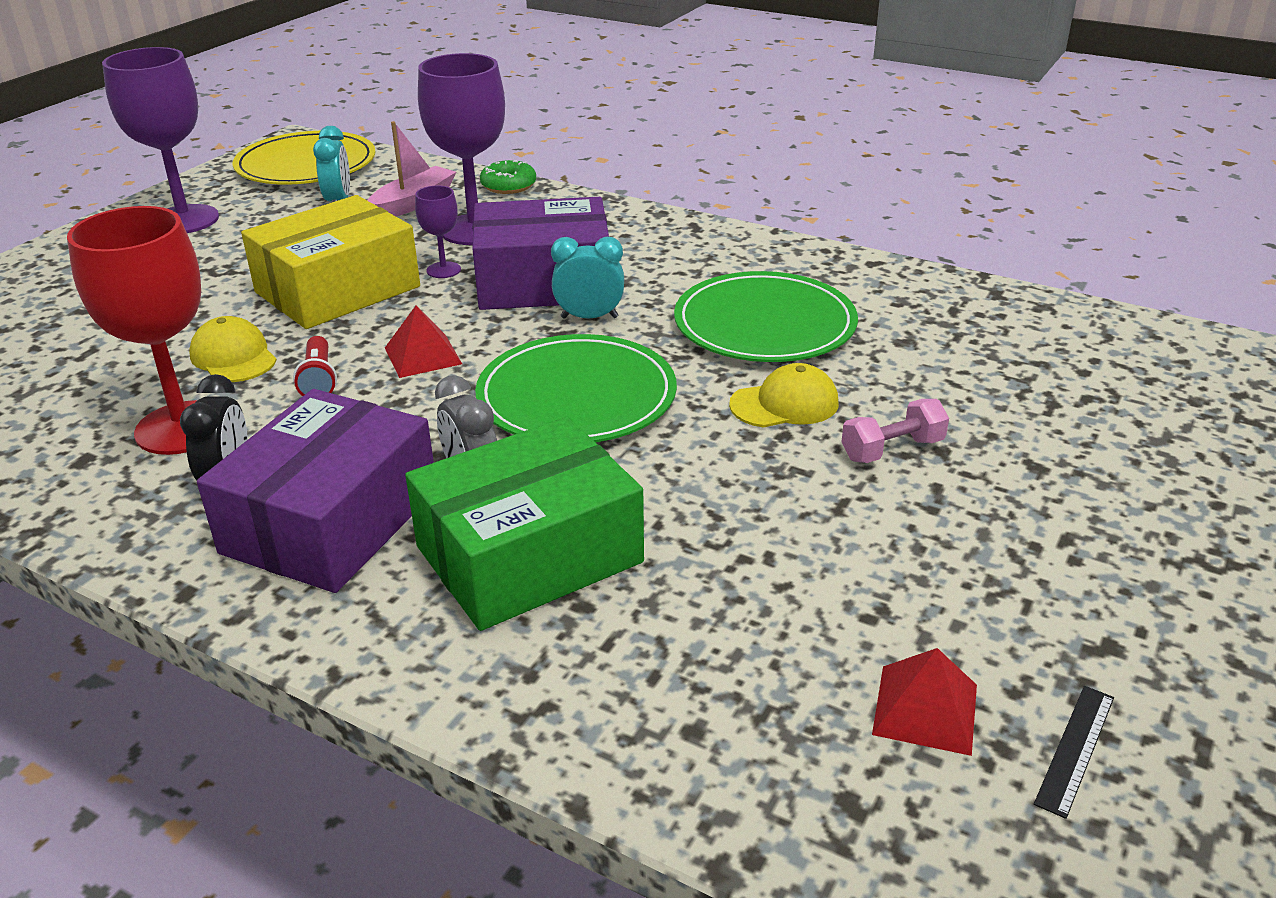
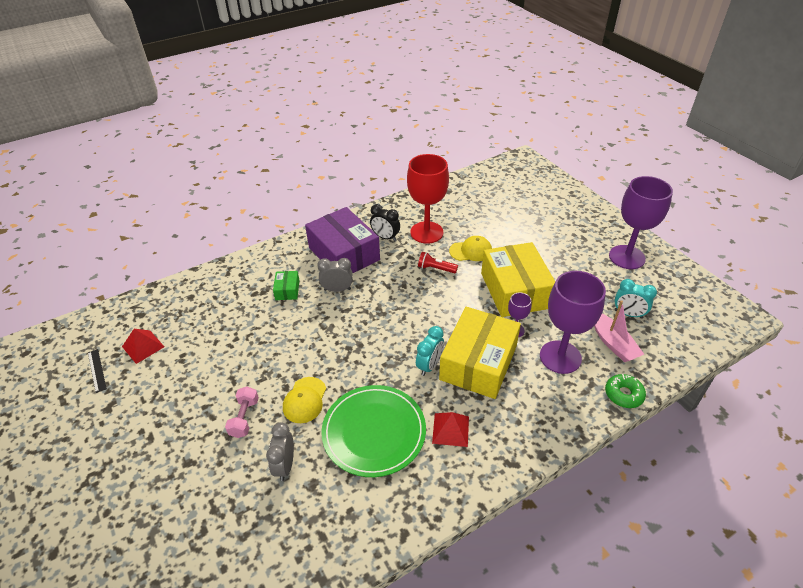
camera: 120 degrees right, 10 degrees up
(306, 165) = (696, 313): yellow plate -> none
(423, 355) = (434, 300): red pyramid -> red pyramid (450, 429)
(529, 554) = (287, 290): green box -> green box, size x0.43
(543, 282) = (478, 363): purple box -> yellow box
(576, 396) = (366, 335): green plate -> none
(911, 374) = (285, 465): none -> grey clock

